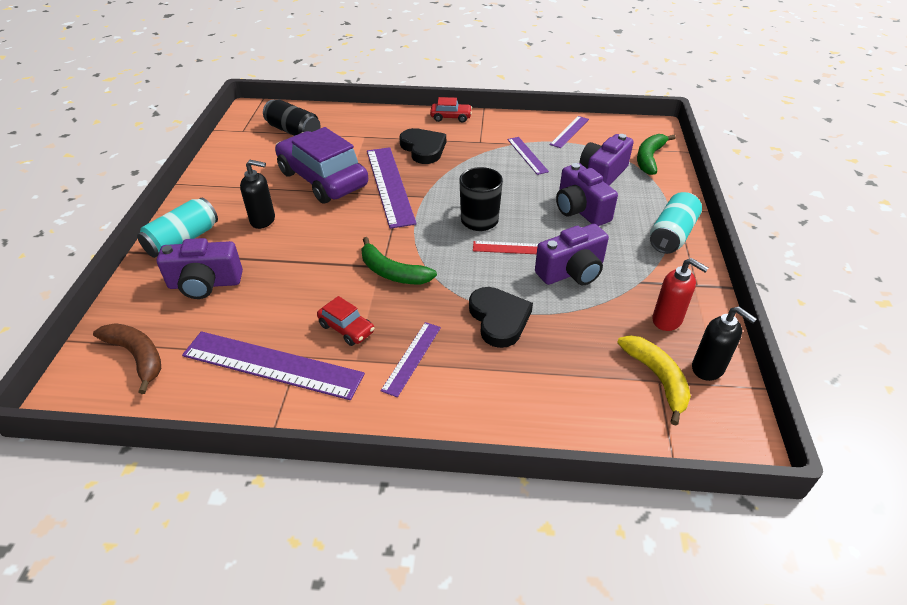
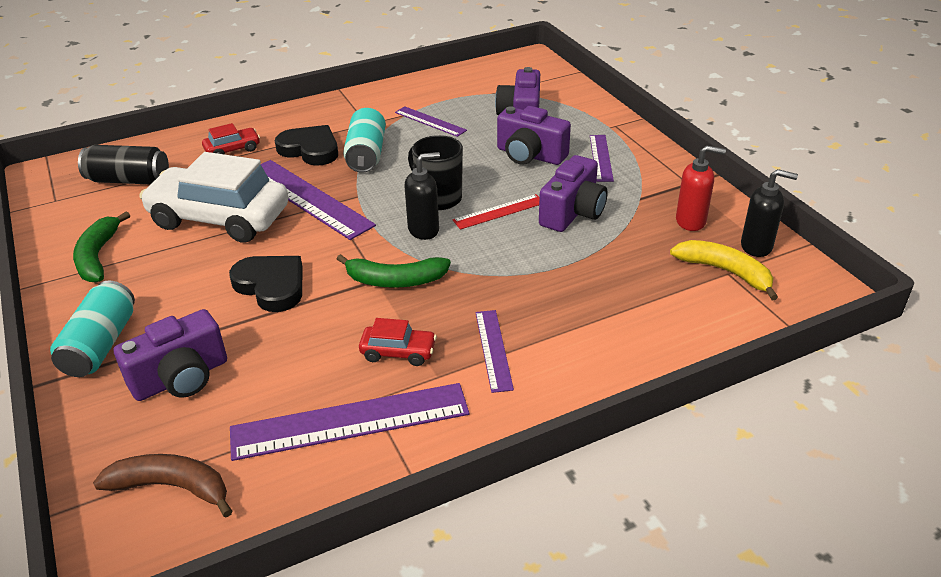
camera: 30 degrees left, 5 degrees down
(263, 220) = (187, 286): black soap dispenser -> black soap dispenser (424, 230)
(323, 179) = (219, 218): purple car -> white car
(451, 117) = (311, 109): red car -> red car (232, 150)
(499, 319) = (544, 280): black heart -> black heart (271, 286)
(569, 132) = (452, 86): purple ruler -> purple ruler (601, 158)
(649, 158) = (551, 88): green banana -> green banana (98, 257)
(672, 235) = (631, 148): turquoise can -> turquoise can (366, 154)

